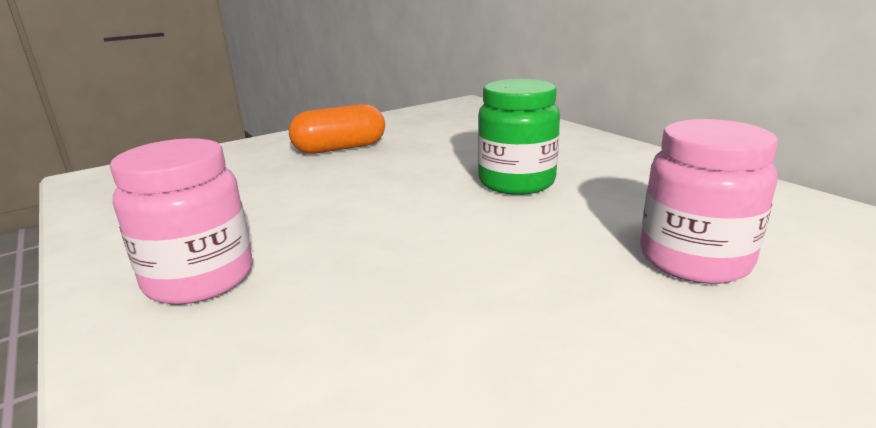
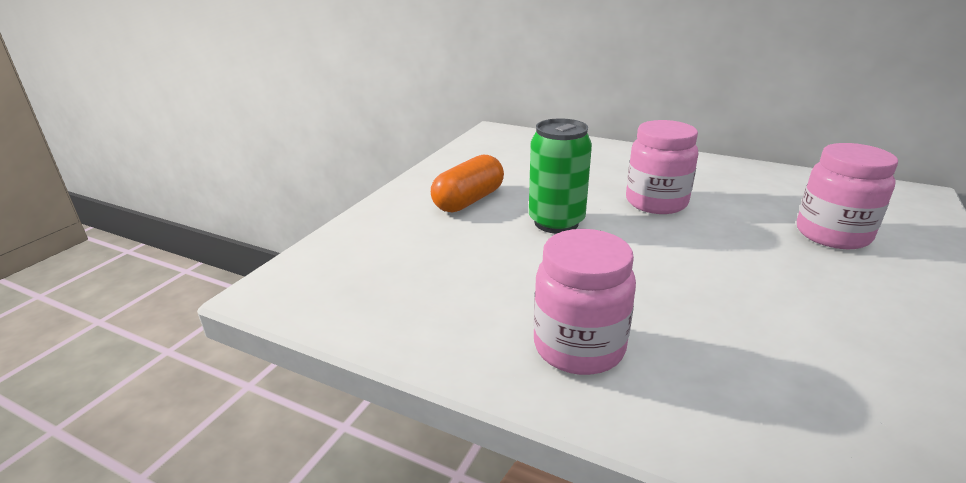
camera: 30 degrees left, 5 degrees up
(381, 178) = (556, 222): none -> green can
(516, 182) = (656, 202): green jar -> pink jar

